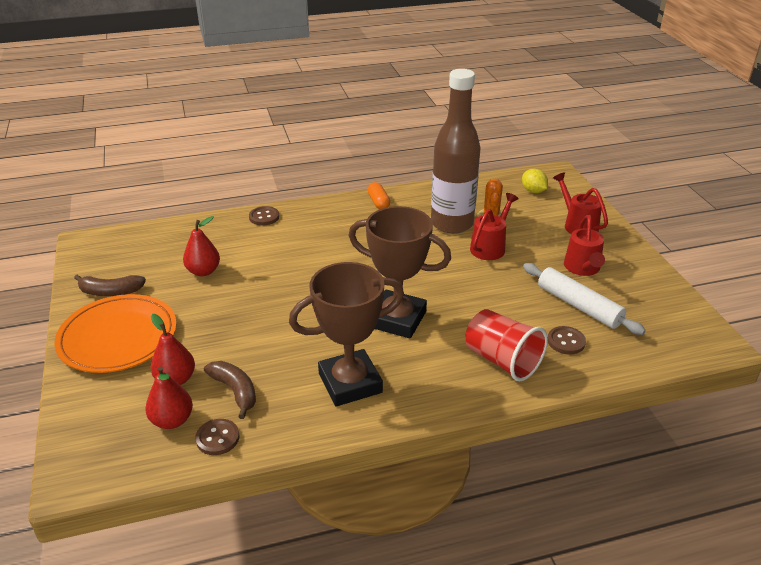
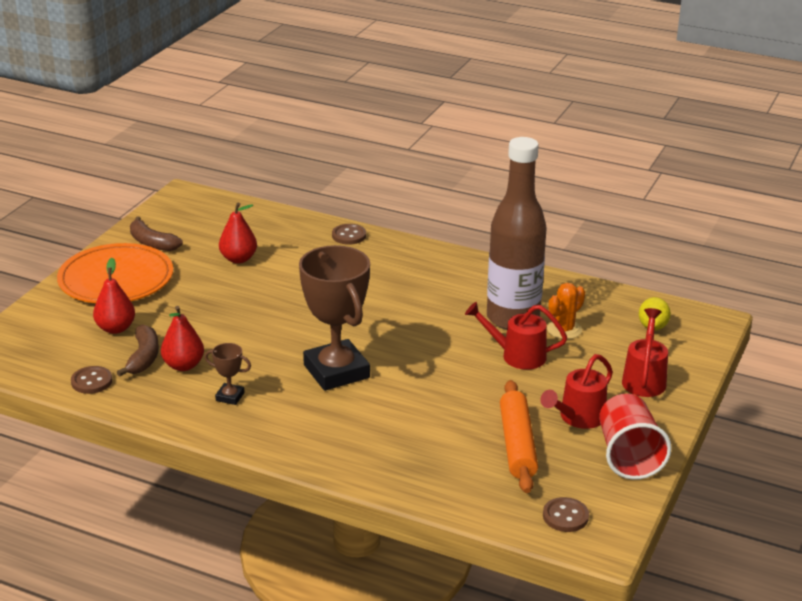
camera: 40 degrees right, 5 degrees down
(172, 420) = (79, 354): red pear -> red pear (183, 365)
(350, 383) = (230, 397): brown trophy -> brown trophy, size x0.43
(378, 202) = (472, 268): orange capsule -> none
(490, 247) = (517, 355): red watering can -> red watering can turned 150 degrees counterclockwise
(502, 360) = (373, 447): red cup -> red cup (628, 456)
(566, 341) = (454, 464): brown button -> brown button (565, 516)
(578, 306) = (517, 444): white rolling pin -> orange rolling pin

